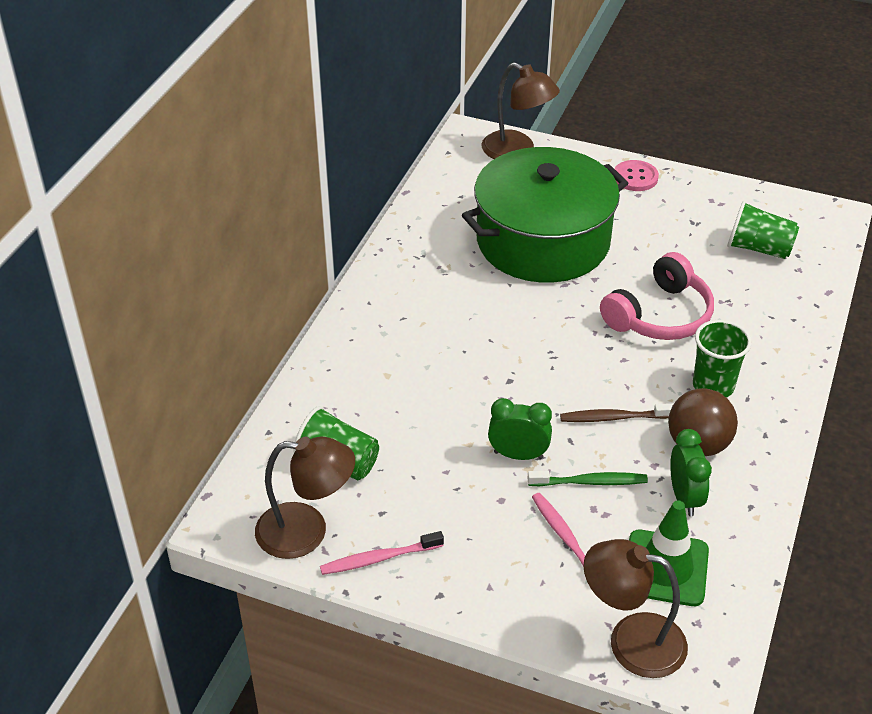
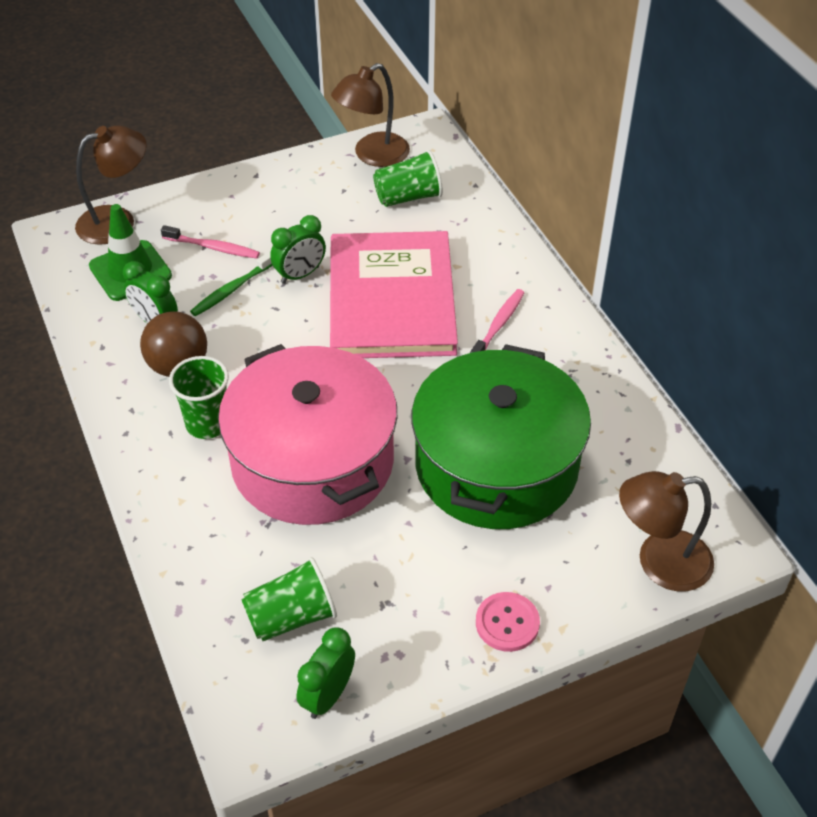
camera: 135 degrees right, 5 degrees up
(379, 558) = (313, 169): pink toothbrush -> pink toothbrush (498, 325)
(471, 384) = (391, 299): none -> pink book
(614, 418) = (261, 344): brown toothbrush -> none
(660, 315) = (312, 461): pink headphones -> pink pot
(770, 207) = (328, 695): none -> green clock

